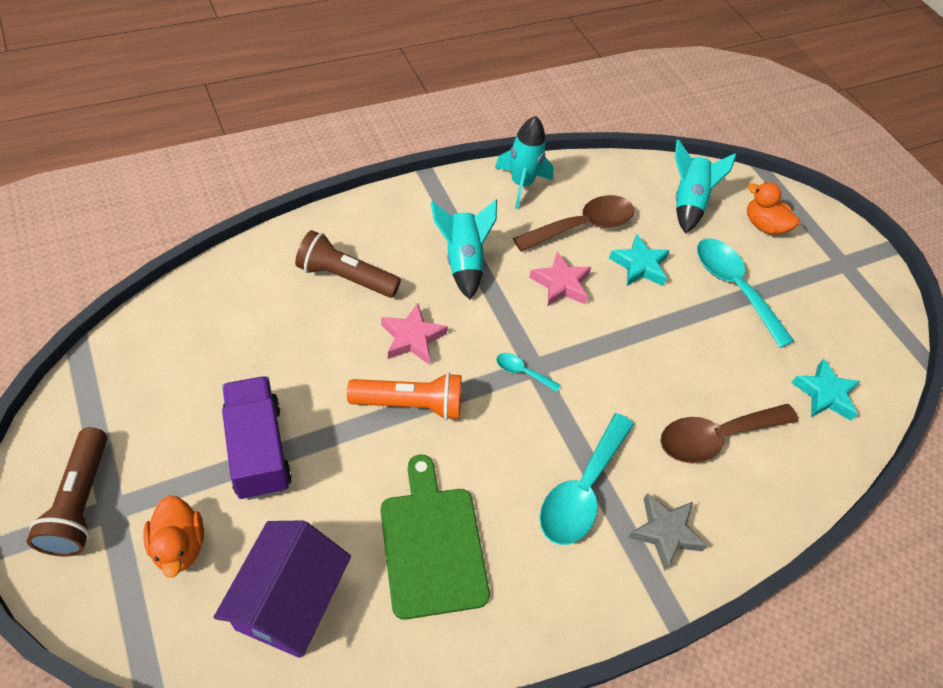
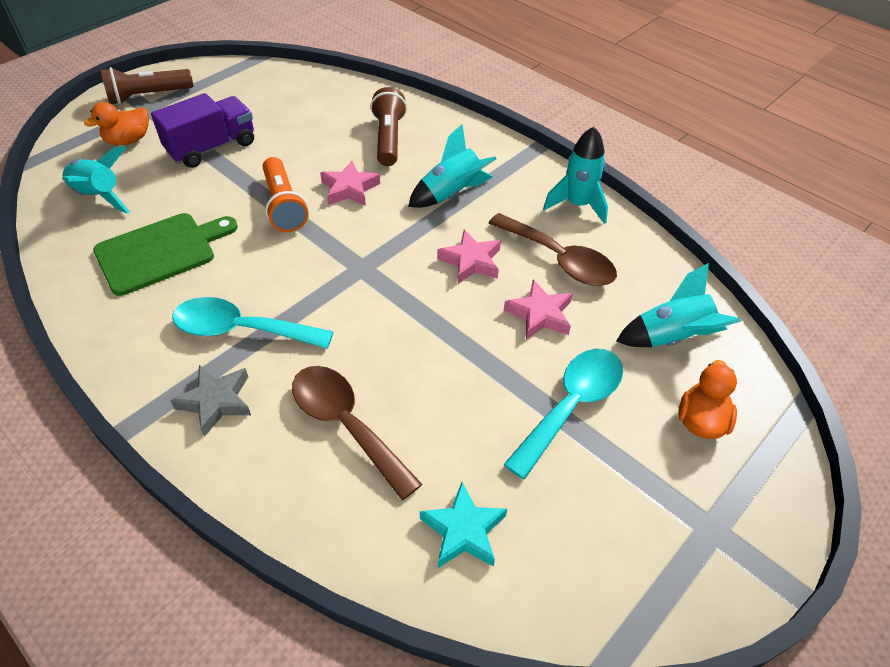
camera: 75 degrees right, 5 degrees down
(289, 600) = (99, 196): purple house -> turquoise rocket
(522, 372) = (351, 260): turquoise spoon -> none
(639, 265) = (540, 315): turquoise star -> pink star

